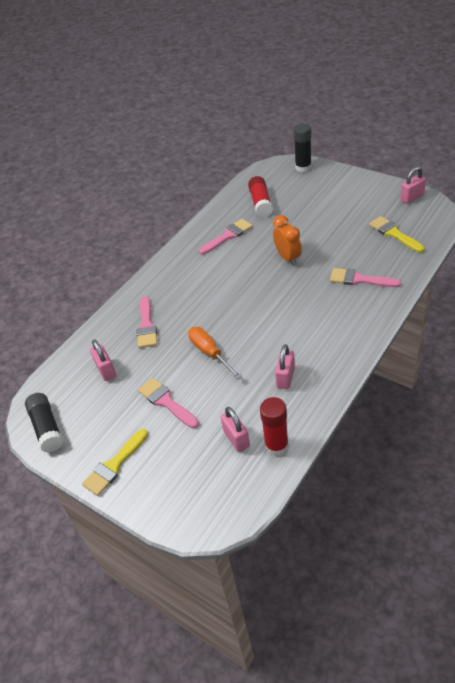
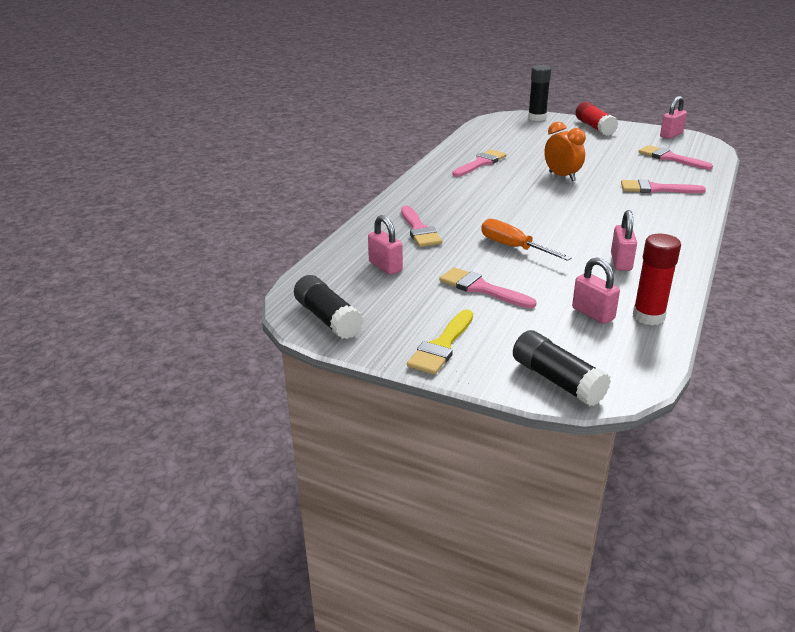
camera: 15 degrees left, 15 degrees down
(179, 510) = (557, 380): none -> black glue stick
(261, 203) = (504, 141): red glue stick -> red glue stick (594, 127)
(394, 234) = (670, 158): yellow brush -> pink brush

